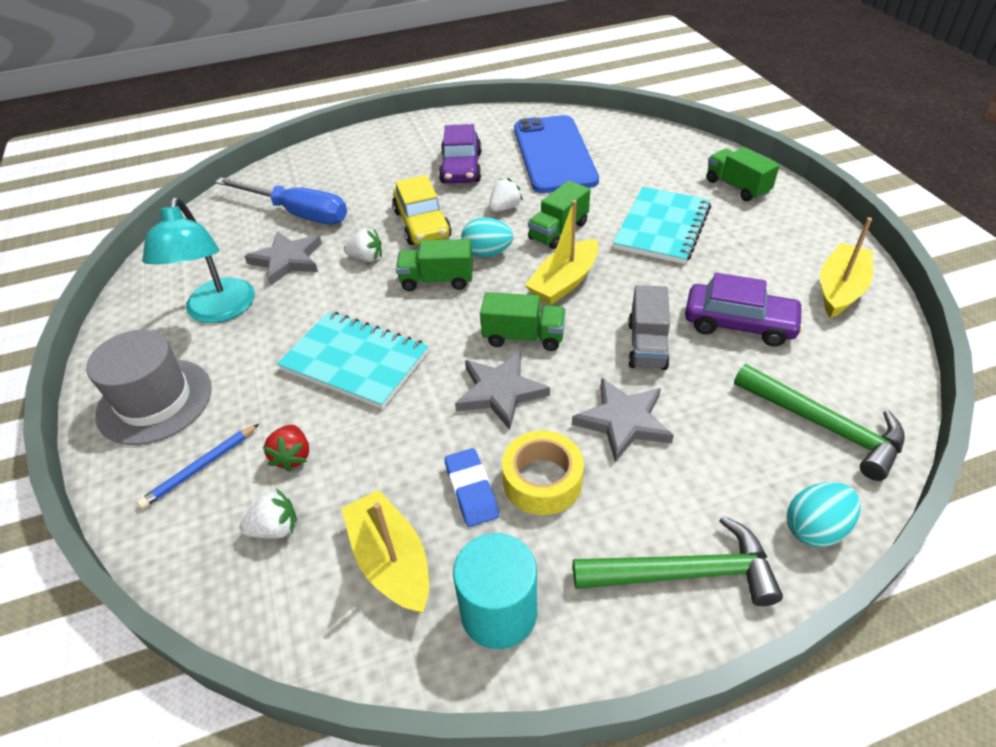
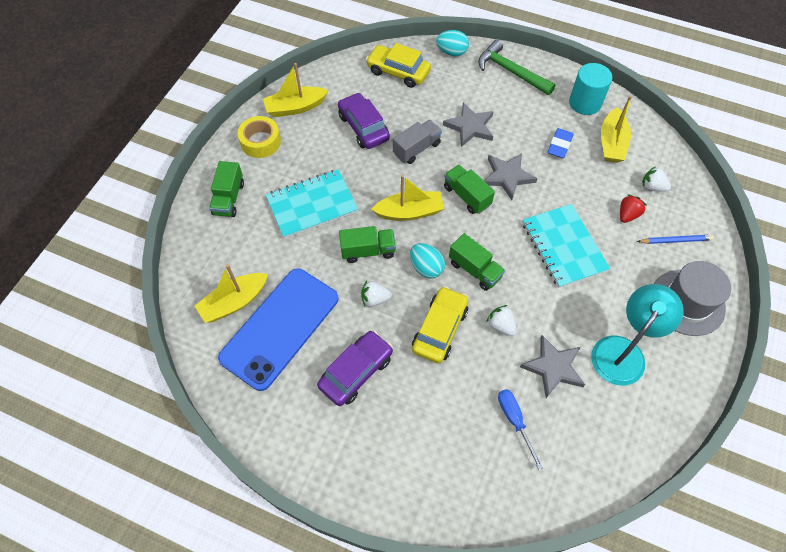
camera: 140 degrees left, 15 degrees up
(298, 213) = (514, 421): blue screwdriver -> blue screwdriver, size x0.57
(542, 480) = (528, 129): yellow tape -> yellow tape (260, 142)
(610, 145) = (234, 302): none -> yellow boat
(824, 426) = (398, 72): green hammer -> yellow car

